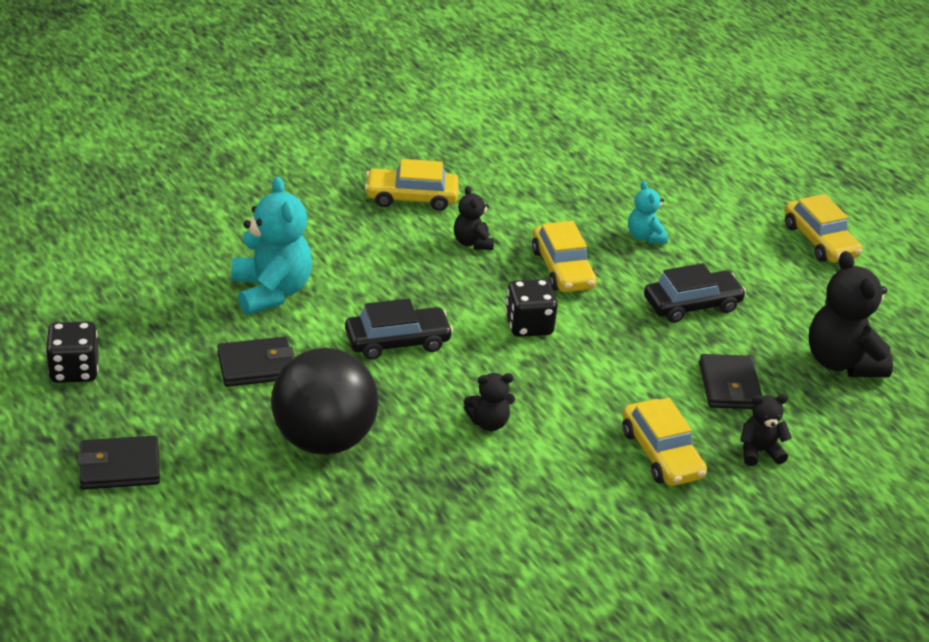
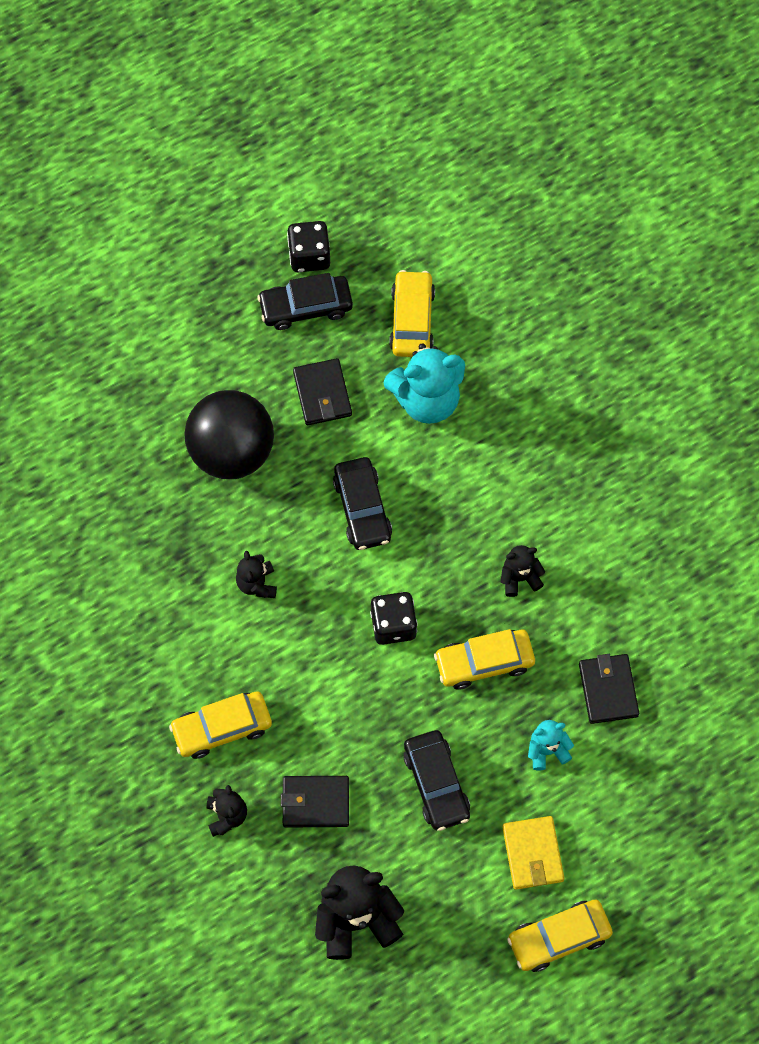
camera: 95 degrees right, 30 degrees up
(120, 467) = (196, 304): black wallet -> black wallet (608, 690)
(142, 375) = (306, 307): none -> black car
(411, 197) = (591, 521): yellow car -> yellow car (412, 320)
(746, 251) = (532, 854): none -> yellow wallet

